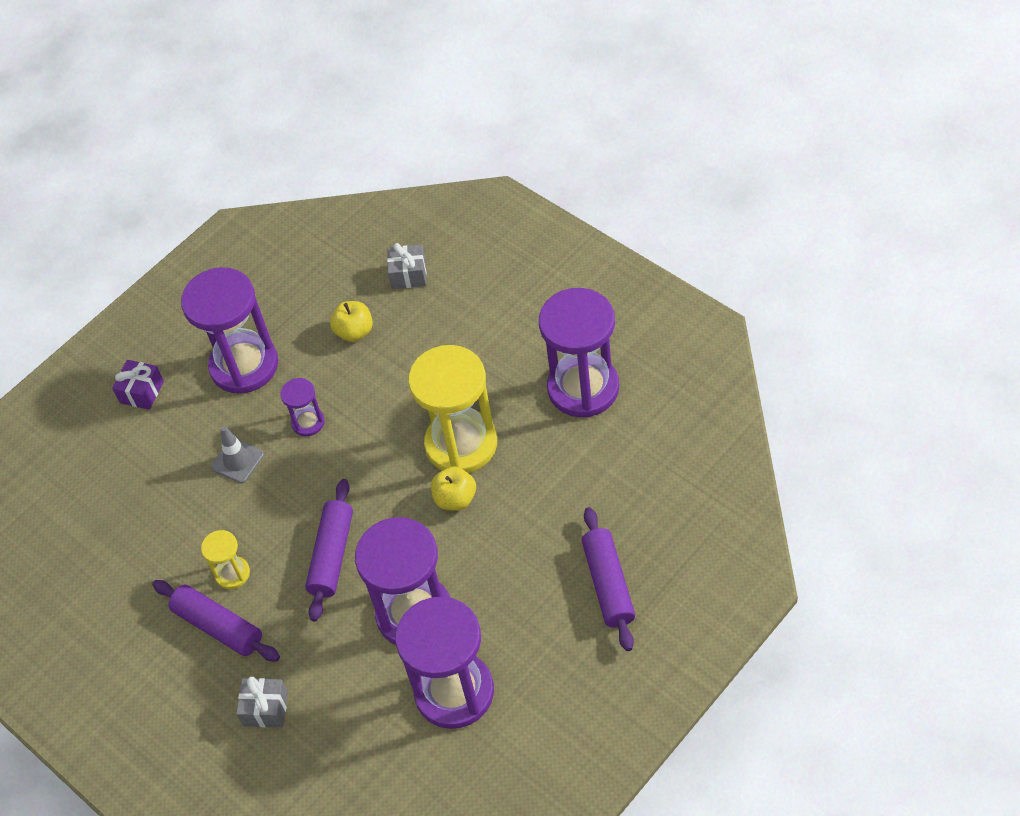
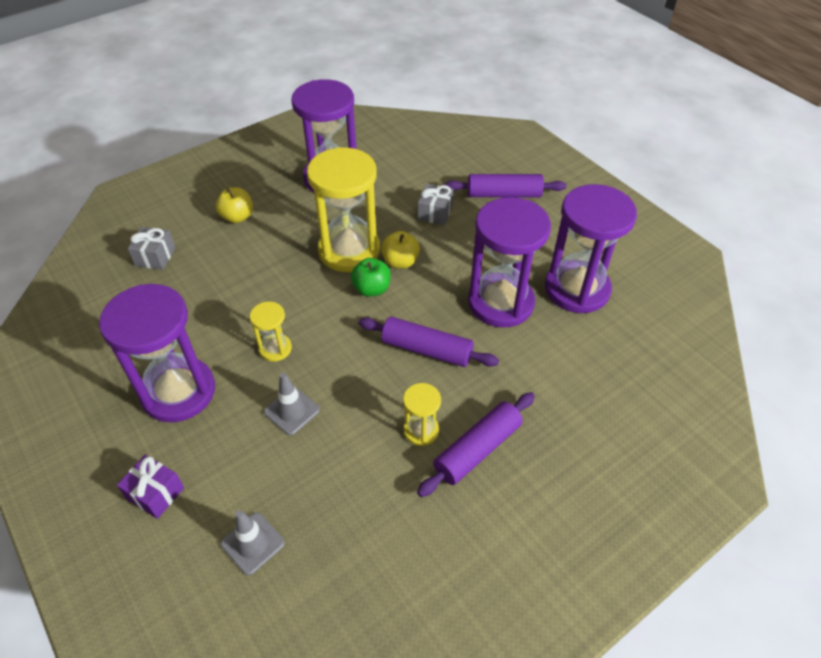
camera: 85 degrees left, 5 degrees down
(106, 477) = (253, 543): none -> grey traffic cone
(265, 709) = (573, 420): grey gift -> grey gift (435, 213)
(308, 422) = (275, 348): purple hourglass -> yellow hourglass
(354, 332) = (193, 301): yellow apple -> yellow apple (237, 217)
(407, 482) = (371, 289): none -> green apple

